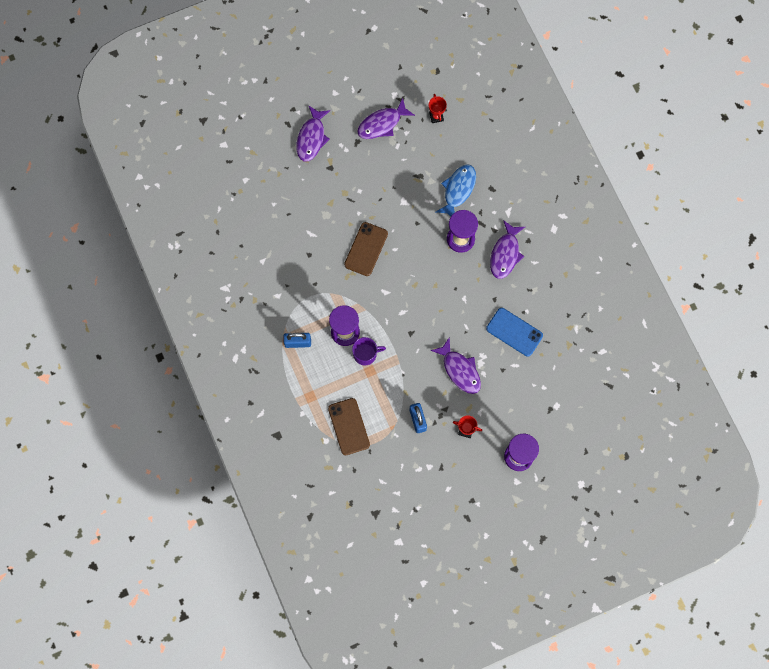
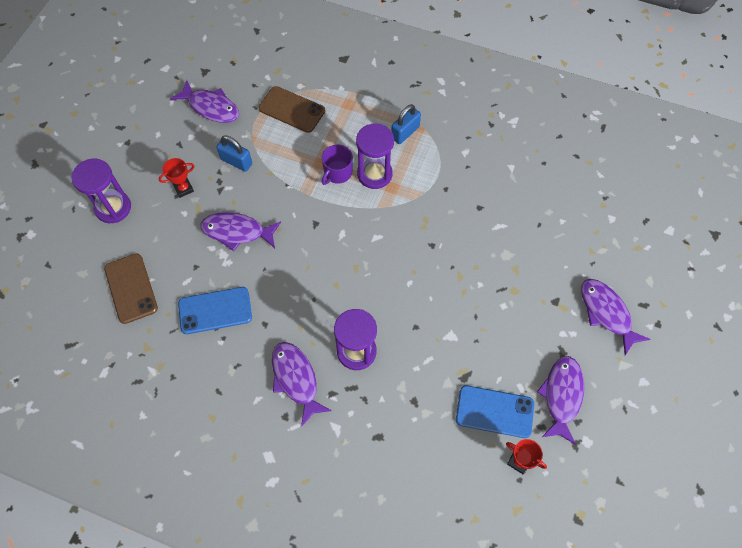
camera: 135 degrees right, 10 degrees down
(366, 249) = (436, 258): brown phone -> brown phone (131, 288)
(397, 478) = (211, 107): none -> purple fish
(422, 147) = (494, 411): none -> blue phone
(458, 190) = (411, 400): blue fish -> none

